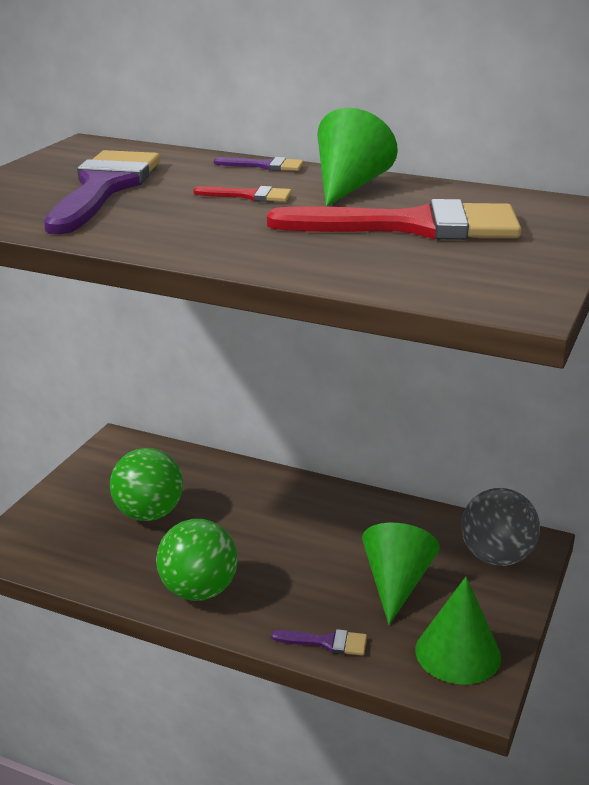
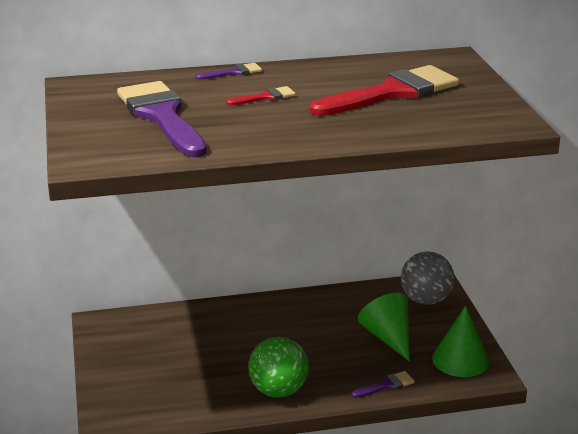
camera: 35 degrees left, 0 degrees up
(149, 514) = (186, 360): green ball -> none
(349, 186) = (311, 75): green cone -> none

